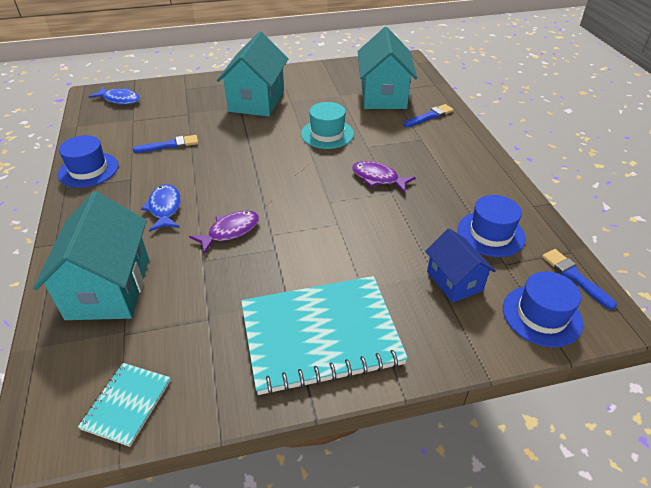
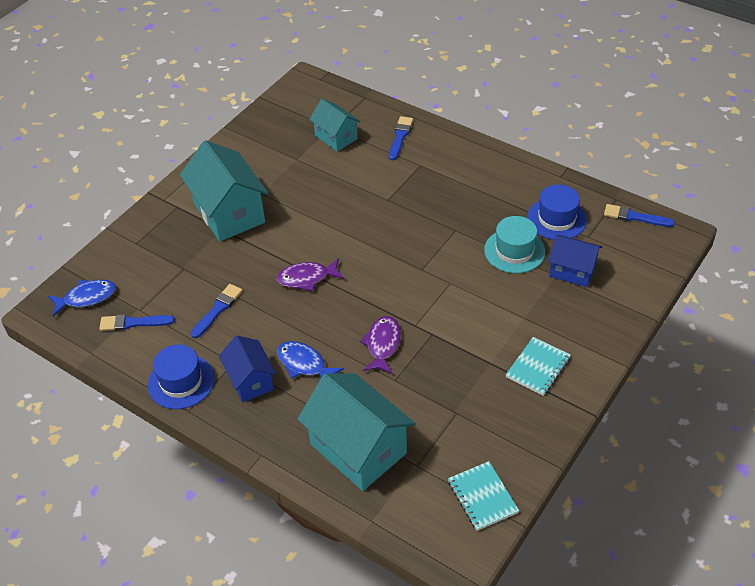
camera: 40 degrees left, 5 degrees up
(118, 124) = (133, 323): none -> blue brush
(121, 195) = (250, 381): none -> blue house
(320, 335) = (538, 367): turquoise notebook -> turquoise notebook, size x0.47
(327, 134) = (339, 208): turquoise hat -> turquoise hat (514, 251)
(378, 178) = (431, 224): purple fish -> purple fish (307, 278)
(383, 96) = (336, 137): turquoise house -> turquoise house, size x0.58
(541, 315) = (642, 258): blue hat -> none

